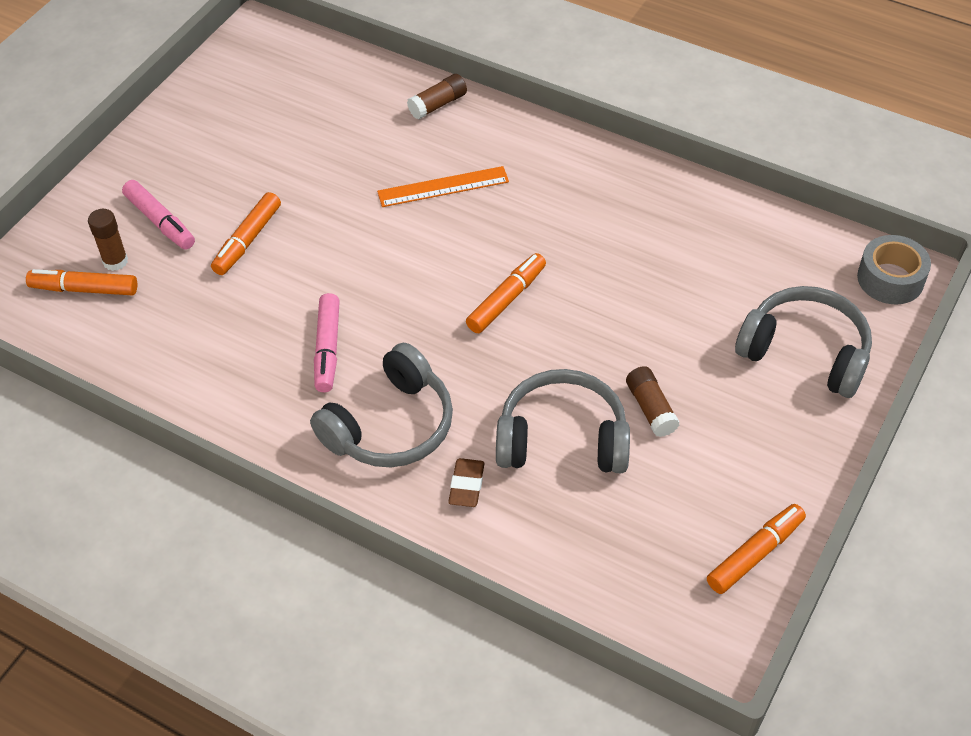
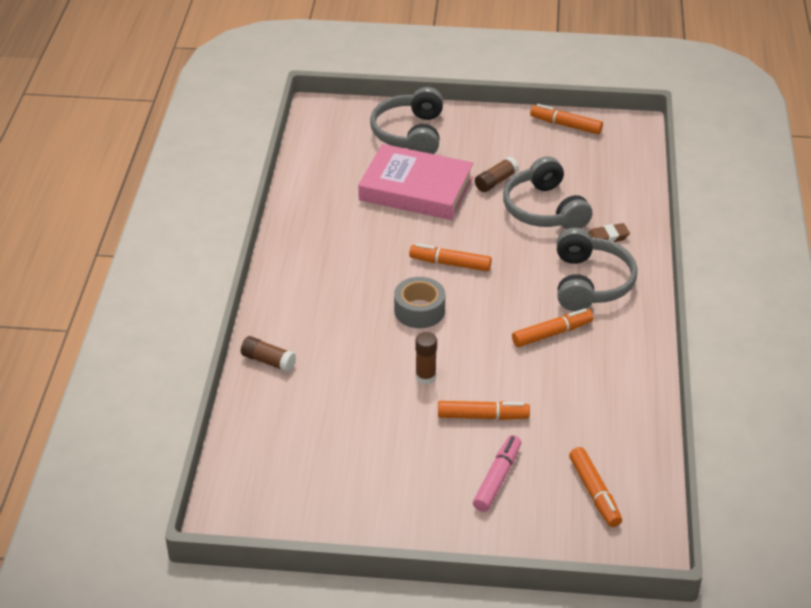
camera: 115 degrees left, 10 degrees down
(115, 261) = (555, 487): brown glue stick -> brown glue stick (425, 377)
(328, 349) = (552, 333): pink marker -> orange marker
(390, 425) = (590, 283): grey headphones -> grey headphones turned 75 degrees clockwise
(443, 187) = (361, 328): orange ruler -> none
(674, 316) = (416, 189): none -> pink book
(890, 279) = (328, 113): grey tape -> grey tape (419, 310)

